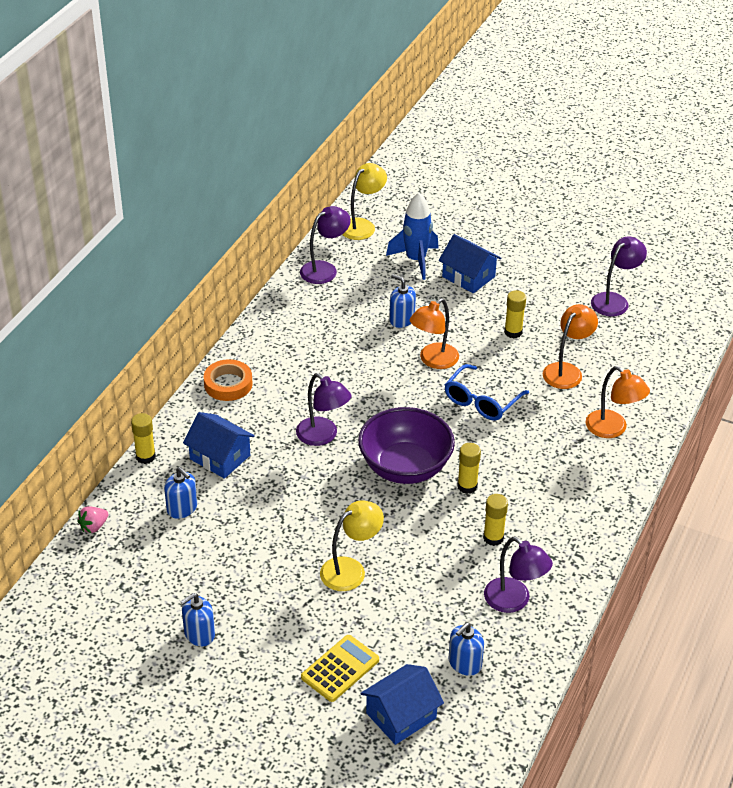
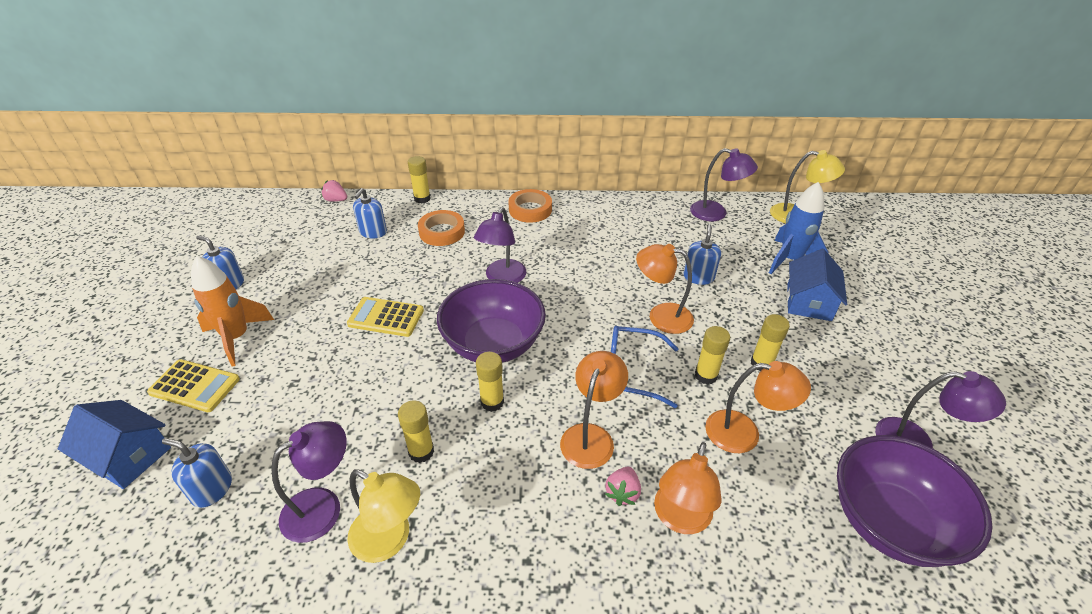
camera: 65 degrees right, 0 degrees up
(220, 457) = (442, 232): blue house -> orange tape
(290, 634) = (237, 338): none -> orange rocket
(327, 526) = (386, 317): none -> yellow calculator
(350, 569) = (333, 351): yellow lamp -> yellow lamp (390, 540)
(507, 365) = (706, 375): none -> yellow glue stick
(514, 601) = (323, 506): purple lamp -> purple lamp turned 150 degrees counterclockwise
(528, 445) = (591, 436): none -> orange lamp
(581, 447) = (622, 493): none -> pink strawberry
(658, 344) = (889, 522): none -> purple bowl

